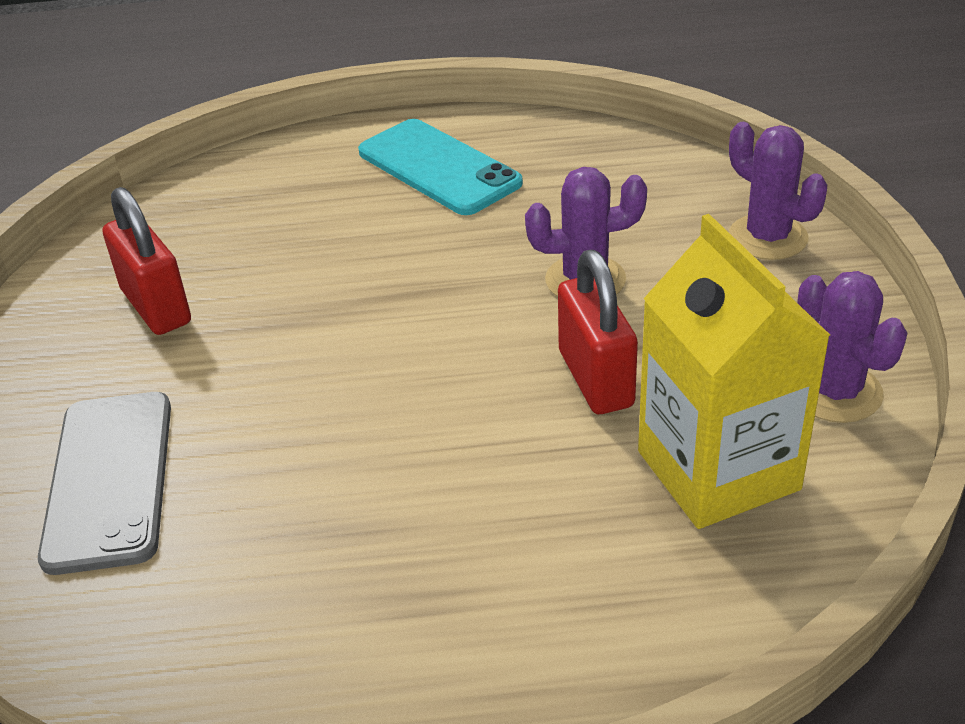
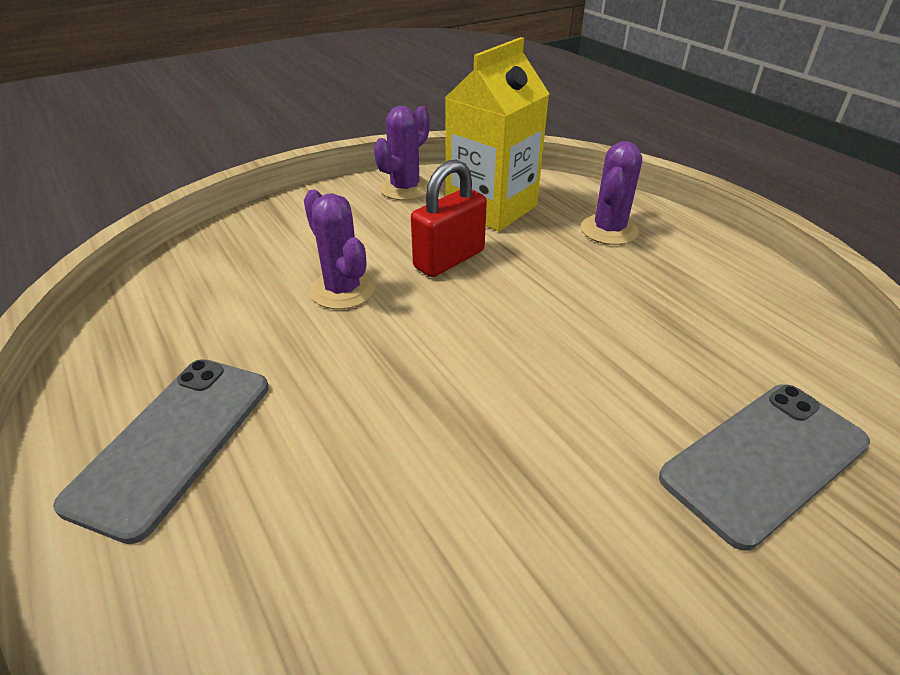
camera: 120 degrees left, 0 degrees up
(156, 307) = (553, 585): red padlock -> none
(438, 168) = (173, 442): turquoise phone -> grey phone
(768, 237) = (258, 229): purple cactus -> purple cactus (609, 230)

